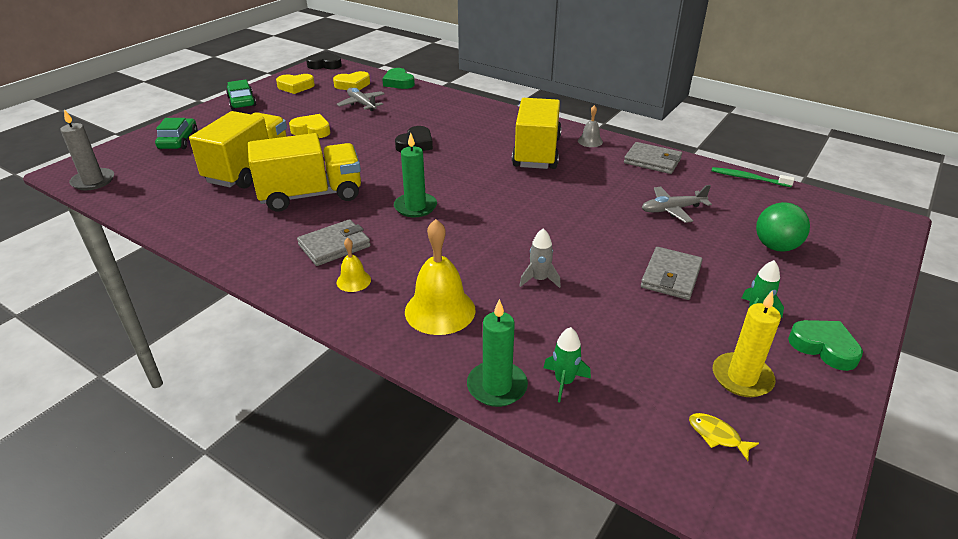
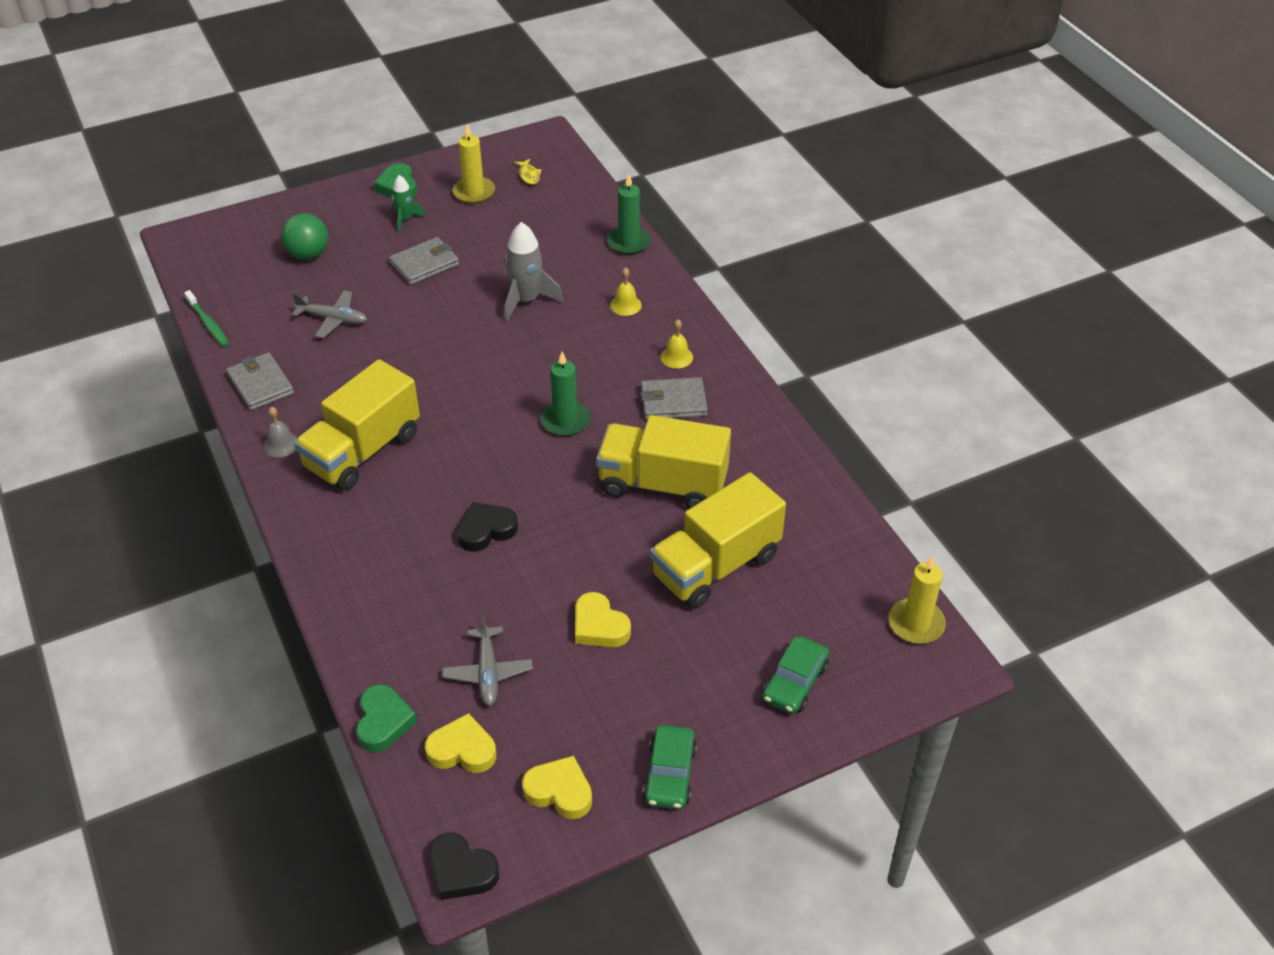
camera: 150 degrees left, 10 degrees up
(93, 181) = (916, 624): grey candle -> yellow candle
(440, 310) = (625, 305): yellow bell -> yellow bell, size x0.51
(539, 279) = (527, 300): grey rocket -> grey rocket, size x1.71
(564, 382) = (584, 229): green rocket -> none

